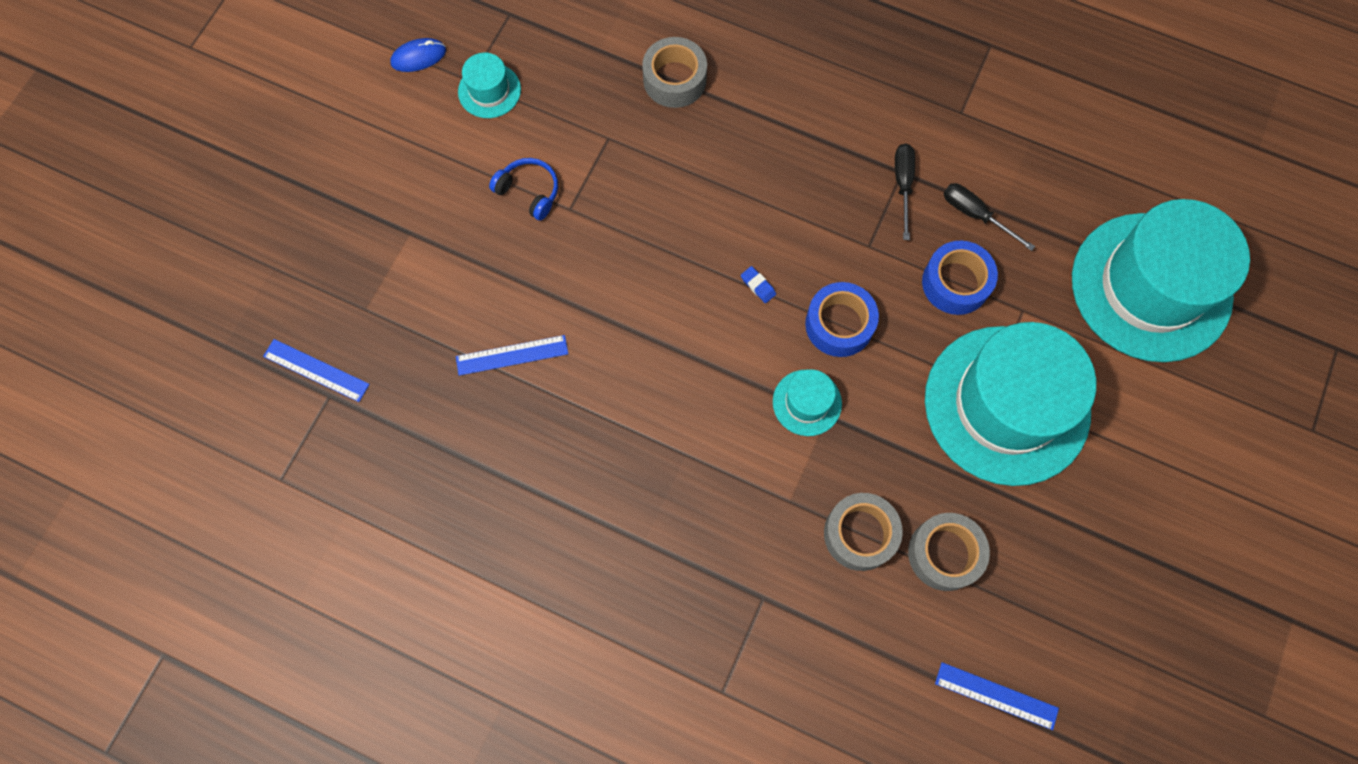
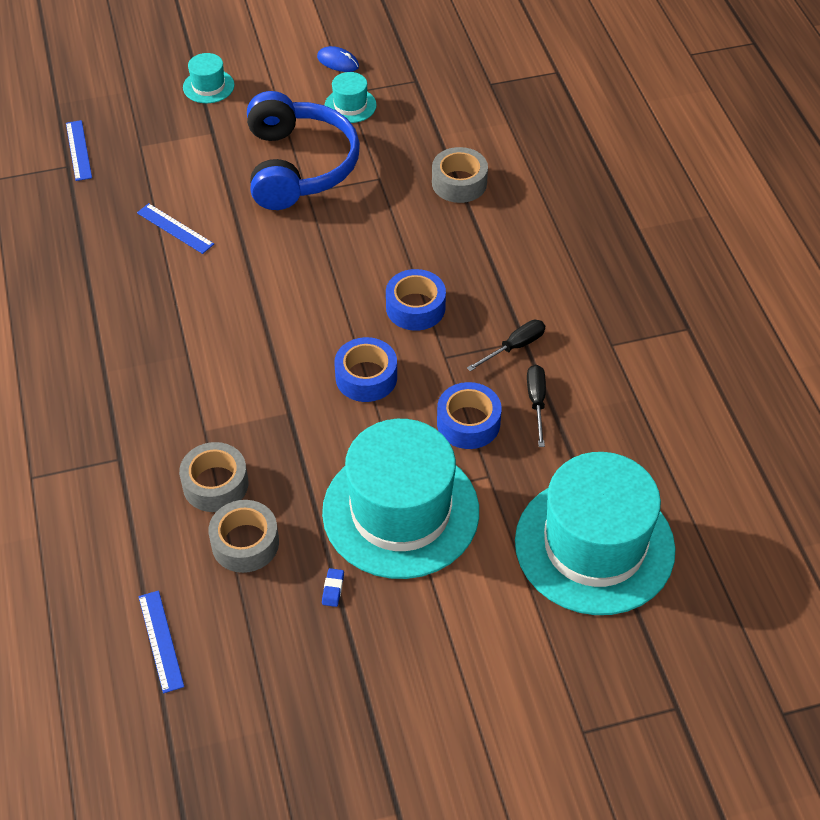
camera: 50 degrees right, 20 degrees down
(529, 191) = (299, 166): blue headphones -> blue headphones, size x2.43
(758, 286) = (350, 317): blue eraser -> blue eraser (333, 589)
(792, 226) = (415, 307): none -> blue tape
(807, 402) = (288, 395): turquoise hat -> turquoise hat (208, 86)

